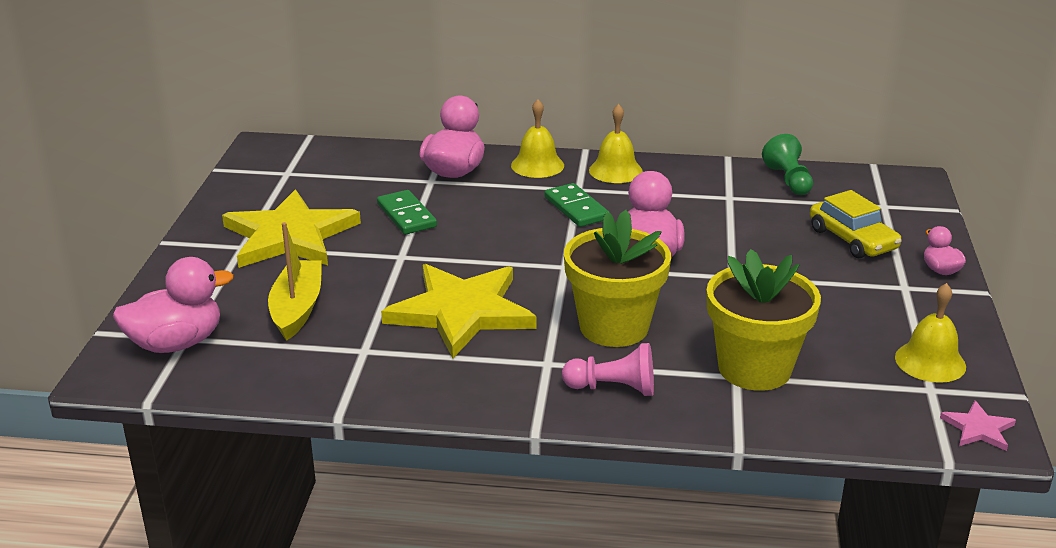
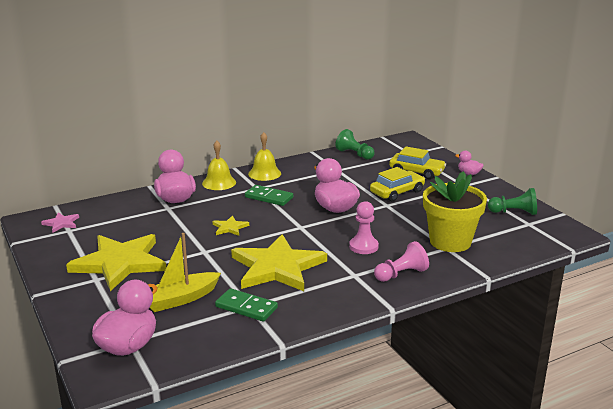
camera: 35 degrees left, 5 degrees down
(297, 308) = (179, 299): yellow boat -> yellow boat turned 90 degrees counterclockwise
(406, 215) = (178, 230): green domino -> green domino (246, 307)
(472, 234) = (230, 227): none -> yellow star
(614, 327) = (363, 246): yellow flower pot -> pink pawn
(775, 262) = (397, 192): none -> yellow car
(930, 361) = (514, 212): yellow bell -> green pawn
(978, 428) = (566, 232): pink star -> pink star (61, 223)

